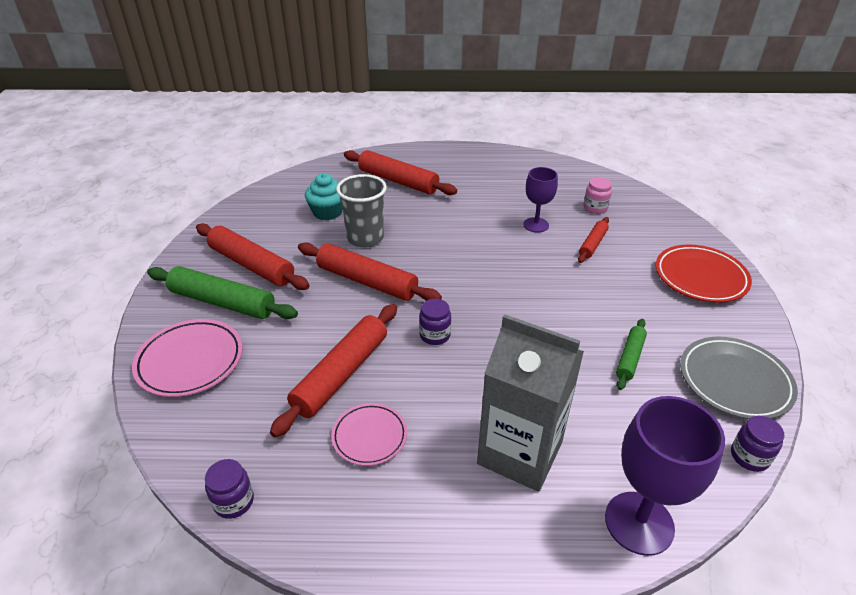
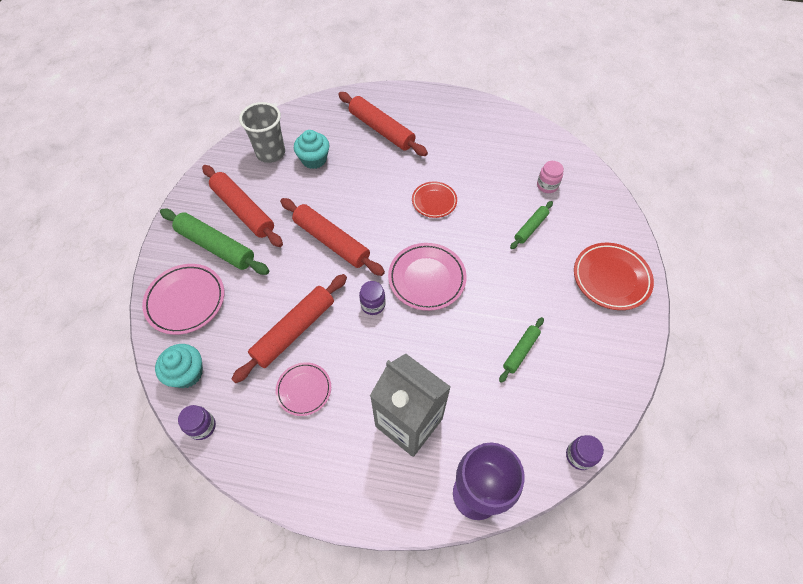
camera: 10 degrees right, 20 degrees up
(202, 441) = (187, 373): none -> turquoise cupcake
(365, 238) = (339, 194): grey cup -> grey cup (270, 153)
(476, 233) = (434, 201): none -> red plate
(492, 302) = (427, 278): none -> pink plate
(536, 225) = (488, 199): purple goblet -> none
(593, 244) = (530, 227): red rolling pin -> green rolling pin
(734, 381) = (596, 387): grey plate -> none

